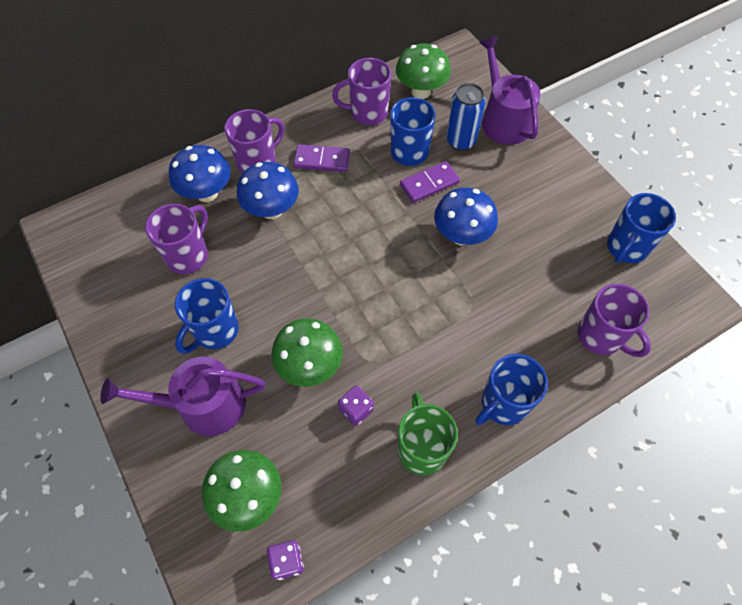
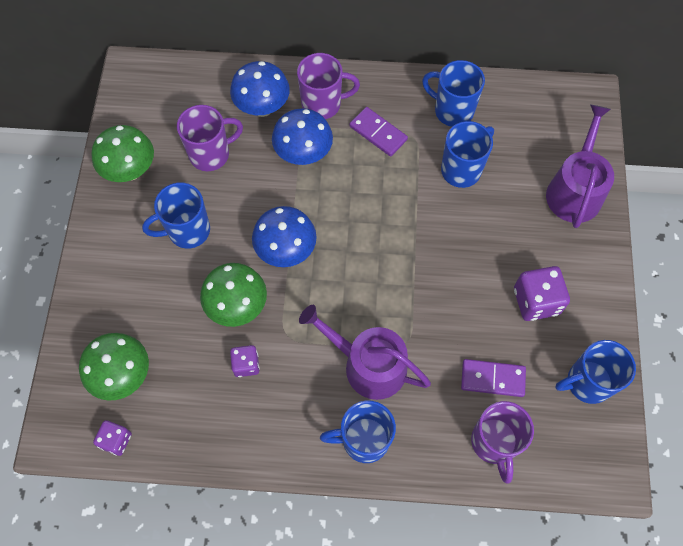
camera: 35 degrees right, 5 degrees up
(203, 405) = (139, 284): purple watering can -> purple watering can (367, 365)
(368, 113) = (452, 111): purple mug -> blue mug
(421, 91) = (518, 117): green mushroom -> green mushroom (130, 170)
(421, 449) = (272, 429): green mug -> none
(429, 183) = (455, 211): purple domino -> purple domino (492, 378)
(461, 141) = (516, 188): blue can -> none
(461, 236) = (445, 276): blue mushroom -> blue mushroom (286, 251)
(542, 213) = (536, 301): none -> purple dice

